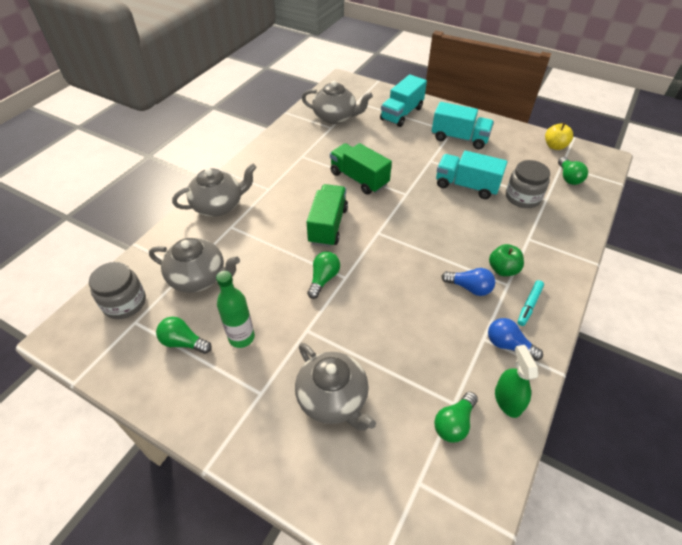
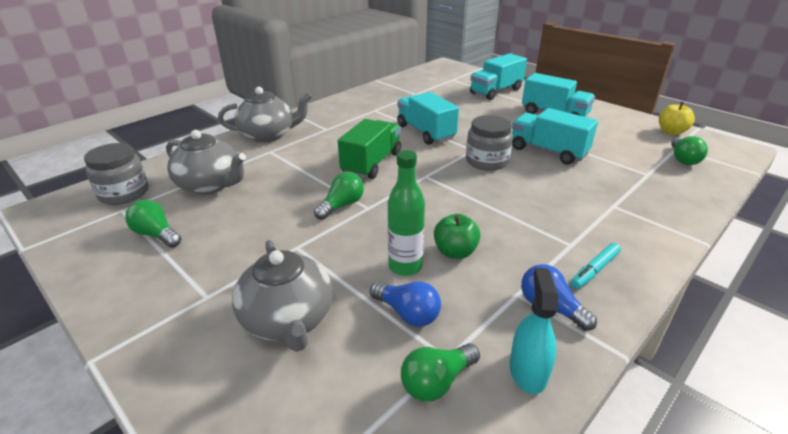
camera: 15 degrees right, 15 degrees down
(241, 337) = (220, 241): green bottle -> green bottle (405, 266)
(335, 117) = (424, 87): grey teapot -> none
(359, 179) = (425, 132): green truck -> turquoise truck
(469, 288) = (517, 240): blue light bulb -> blue light bulb (407, 313)
(503, 270) = (568, 229): green apple -> green apple (455, 252)
(507, 400) = (528, 371): green spray bottle -> turquoise spray bottle
(522, 197) = (616, 169): grey jar -> grey jar (487, 161)

